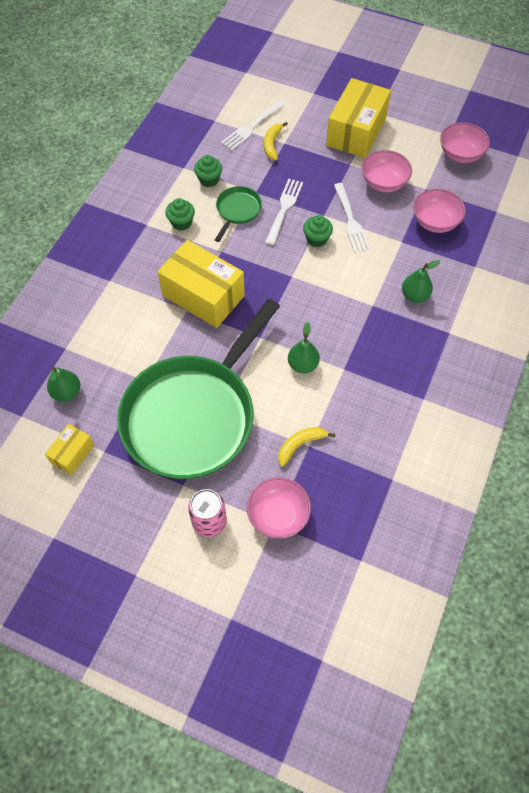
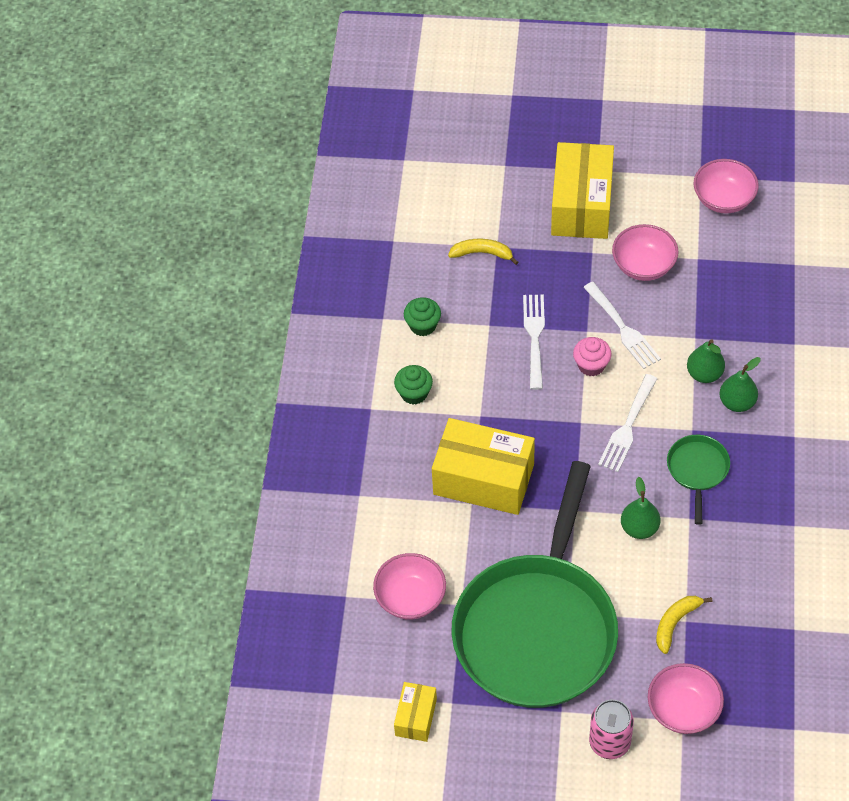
camera: 15 degrees left, 5 degrees down
(67, 392) = (374, 648): green pear -> green pear (704, 374)
(237, 211) = (477, 357): green pan -> green pan (697, 470)
(251, 127) = (445, 237): white fork -> white fork (627, 427)
(272, 144) = (482, 253): yellow banana -> yellow banana turned 105 degrees clockwise
(317, 239) = (591, 365): green cupcake -> pink cupcake
(435, 222) = (726, 300): pink bowl -> pink bowl (410, 598)

